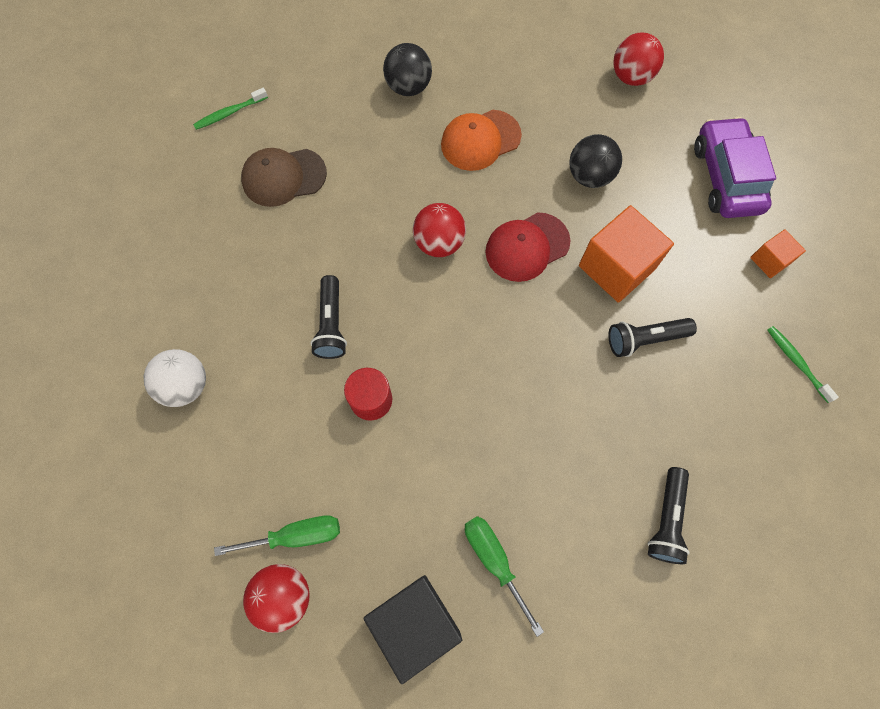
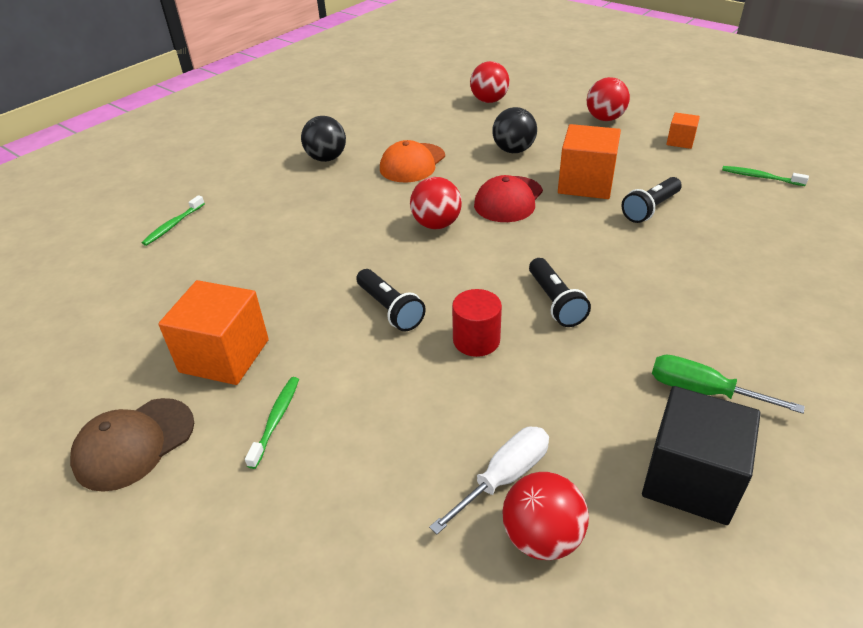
camera: 30 degrees left, 30 degrees down
(186, 385) = (276, 420): white ball -> green toothbrush
(187, 298) = (224, 356): none -> orange cube
(283, 177) = (259, 242): brown cap -> brown cap (134, 443)
(296, 535) = (504, 477): green screwdriver -> white screwdriver
(666, 519) = (793, 294): black flashlight -> black flashlight (555, 302)
(726, 177) = (605, 119): purple car -> red ball

